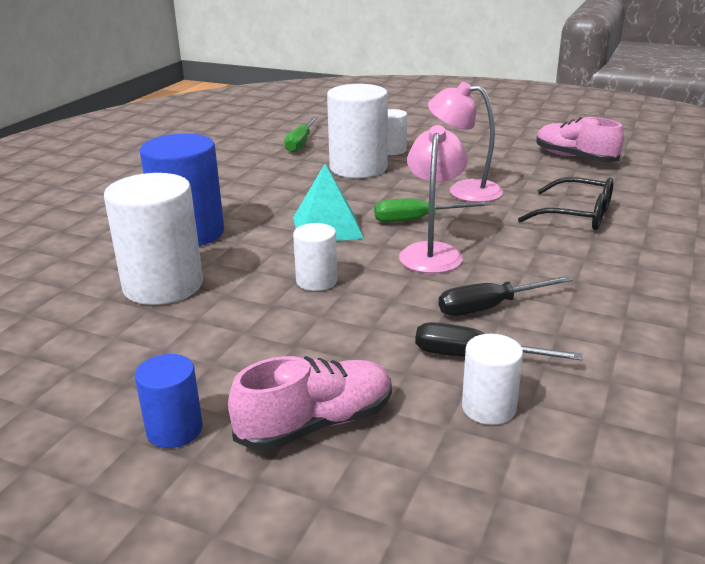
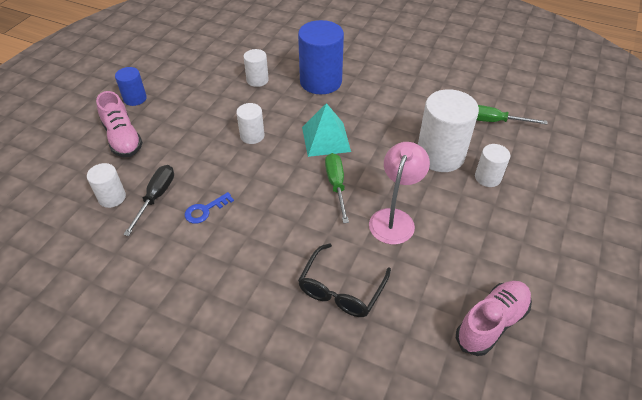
camera: 90 degrees right, 20 degrees up
(163, 285) = (257, 80): white cylinder -> white cylinder, size x0.52
(432, 252) = (283, 189): pink lamp -> none
(489, 307) = (205, 210): black screwdriver -> blue key

